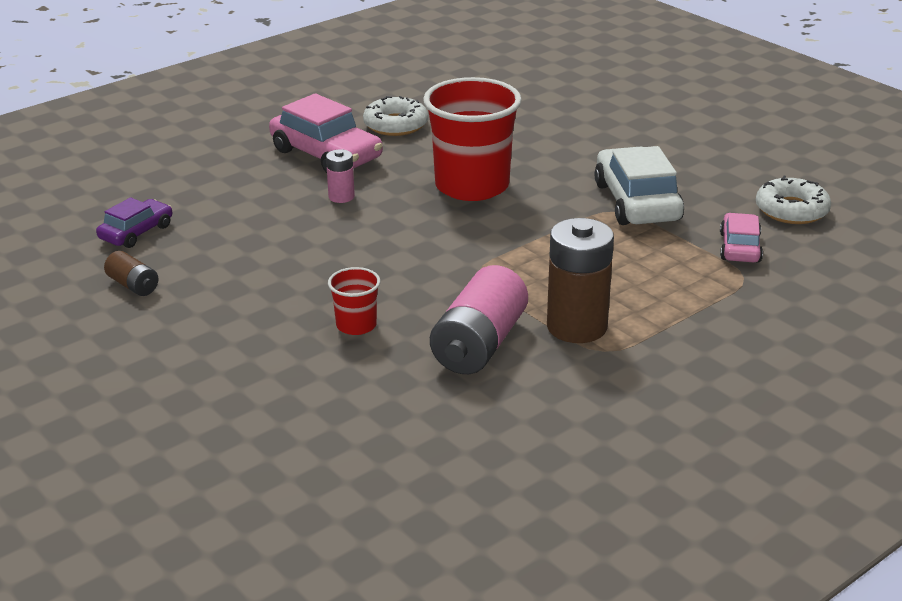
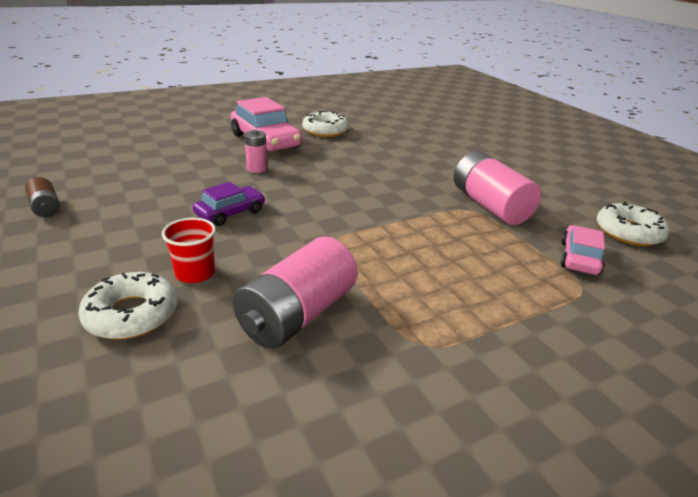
camera: 10 degrees right, 0 degrees up
(136, 232) = (89, 170): purple car -> purple car (230, 213)
(324, 370) = (131, 314): none -> white donut
(472, 186) = (360, 175): red cup -> none
(576, 327) = (403, 312): brown battery -> none
(637, 202) = (490, 205): white car -> pink battery

